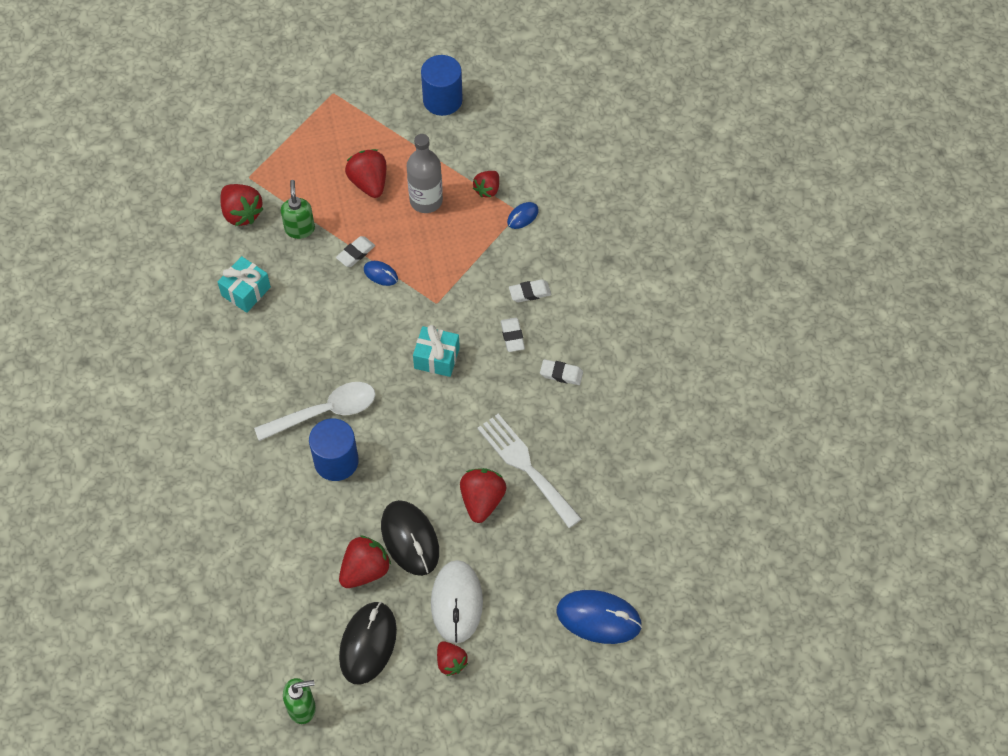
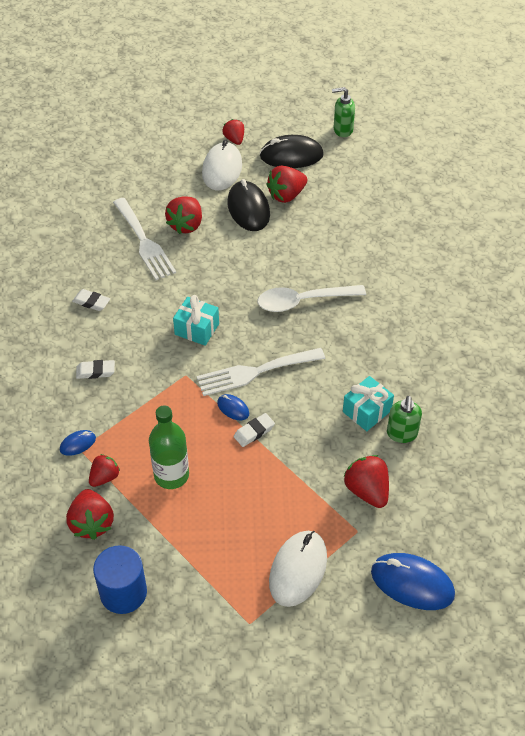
camera: 170 degrees left, 10 degrees down
(298, 138) = (298, 570): none -> white mouse
(299, 229) = (307, 465): green soap dispenser -> green soap dispenser (402, 434)
(336, 461) = (298, 265): blue cylinder -> none
(365, 317) = (255, 372): none -> white fork
(368, 644) = (291, 155): black mouse -> black mouse turned 60 degrees clockwise
(369, 183) = (227, 504): red strawberry -> red strawberry (92, 523)
(426, 200) = (171, 475): grey bottle -> green bottle
(512, 336) = (124, 337): white eraser -> none
(598, 618) = (122, 149): blue mouse -> blue mouse (412, 583)

